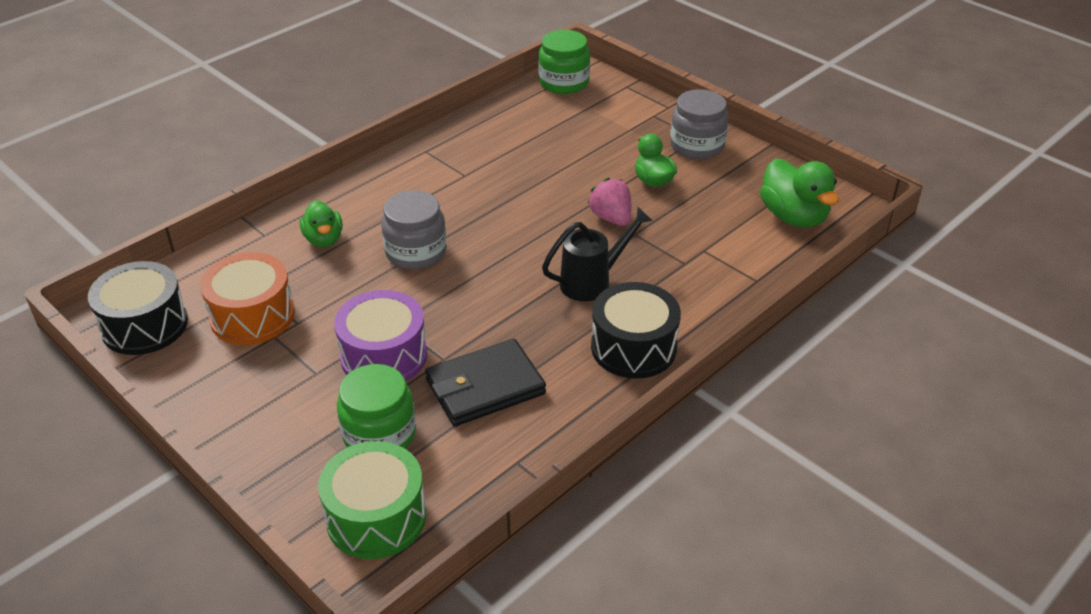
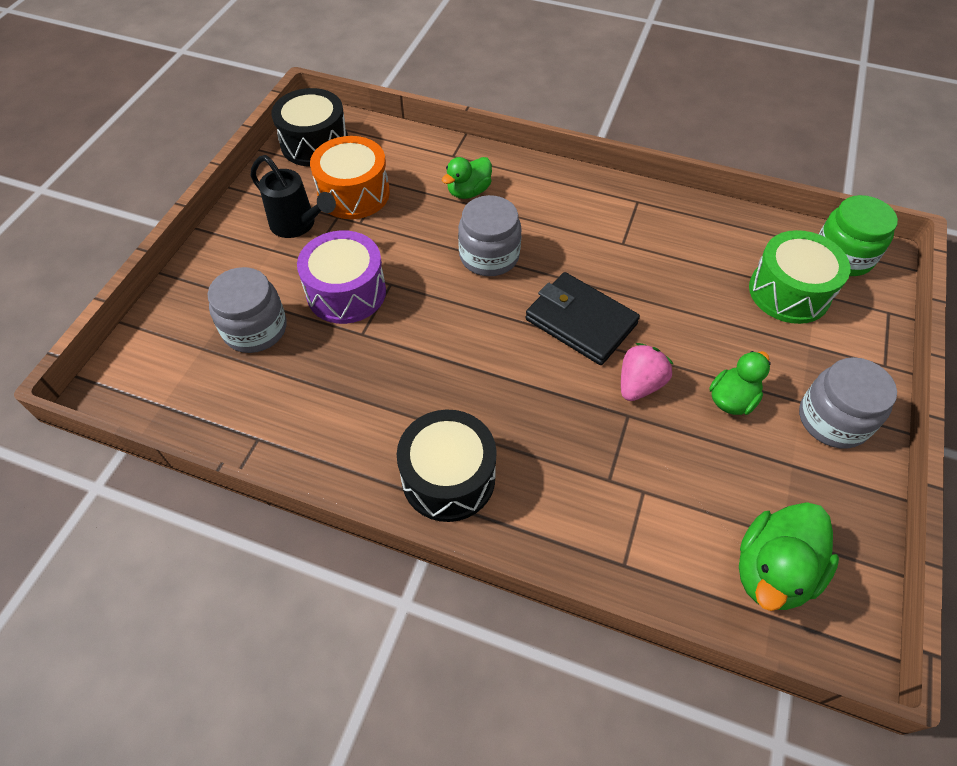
camera: 65 degrees right, 15 degrees up
(376, 517) = (166, 366): green drum -> green drum (789, 292)
(379, 434) = (255, 329): green jar -> grey jar
(485, 387) = (339, 377): black wallet -> black wallet (581, 322)
(592, 282) = (527, 405): black watering can -> black watering can (297, 225)

